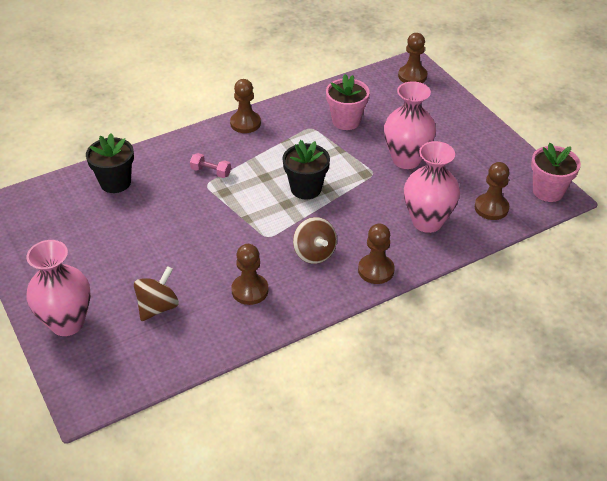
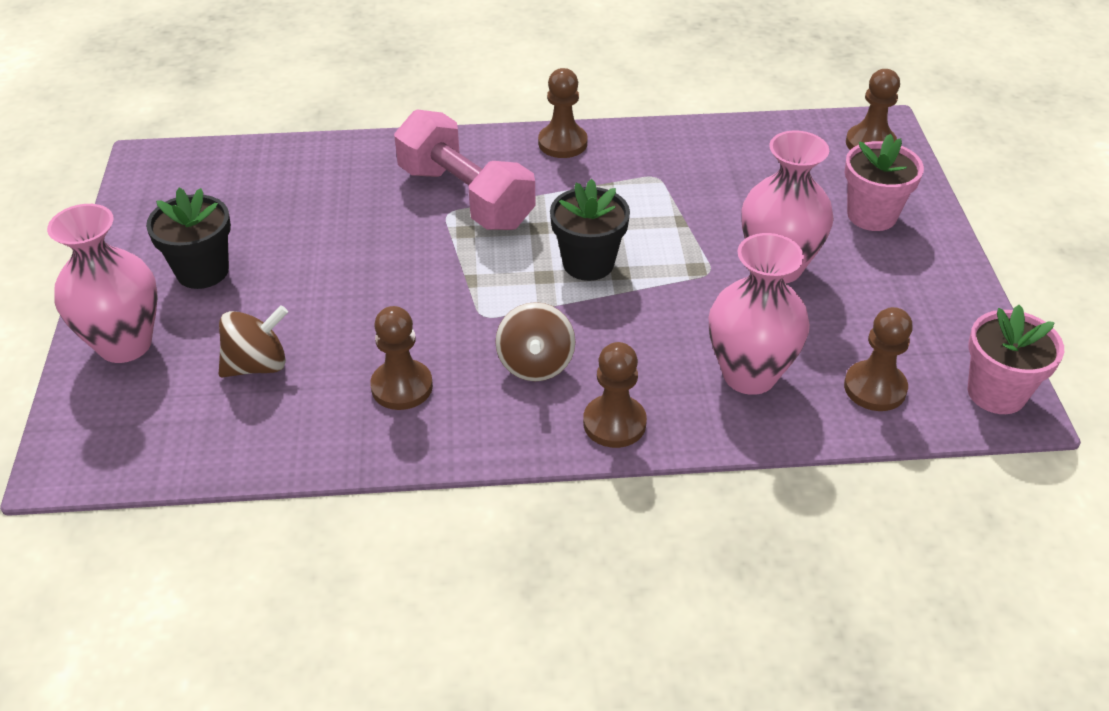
camera: 25 degrees right, 0 degrees up
(115, 182) = (325, 173): black flower pot -> black flower pot (202, 271)
(211, 172) = (465, 197): pink dumbbell -> pink dumbbell, size x2.46
(346, 121) = (718, 182): pink flower pot -> pink flower pot (871, 215)

